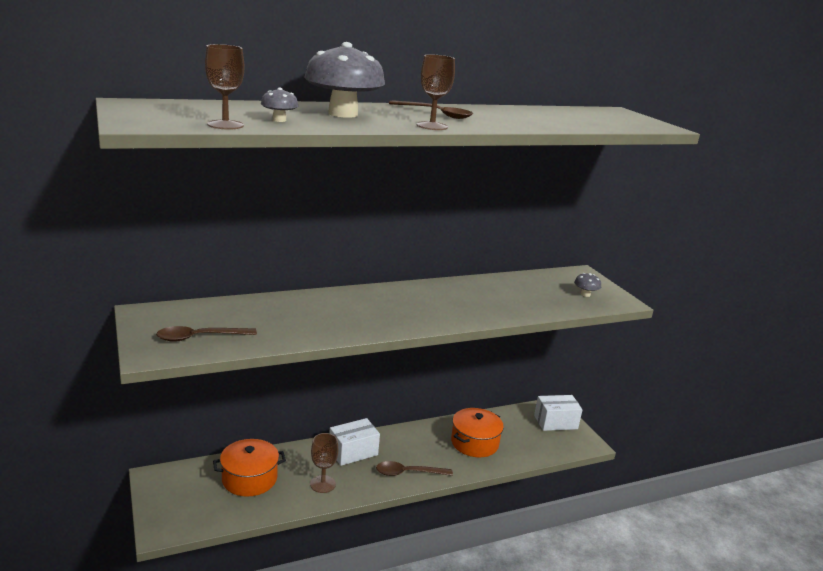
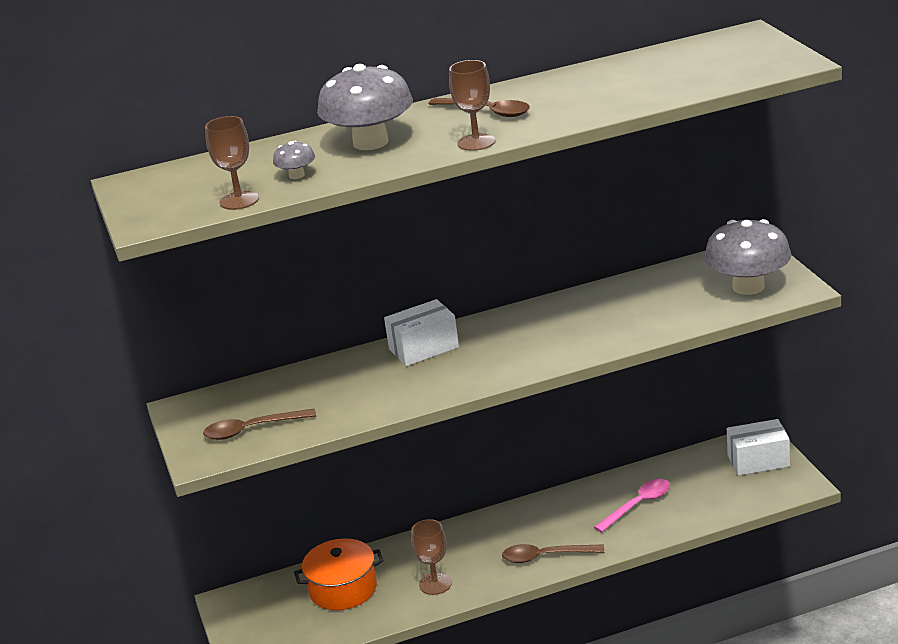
camera: 10 degrees right, 5 degrees up
(353, 452) = (472, 539): white box -> white box (423, 348)
(474, 443) = (638, 505): orange pot -> pink spoon
(585, 294) = (748, 287): grey mushroom -> grey mushroom, size x2.31

